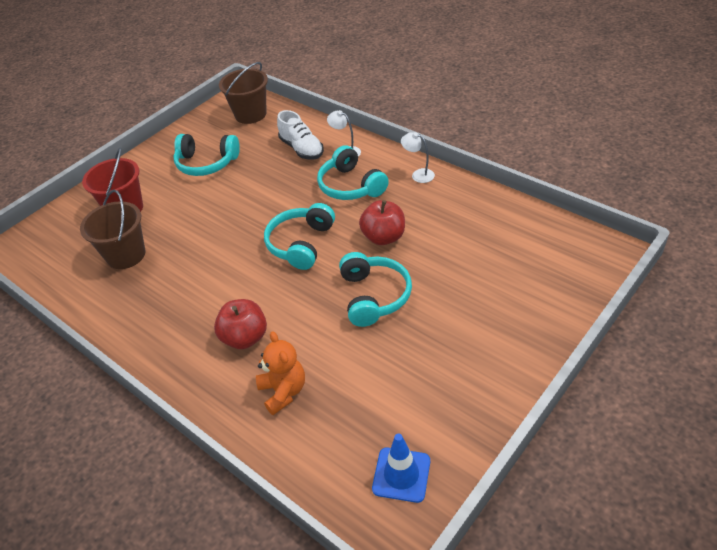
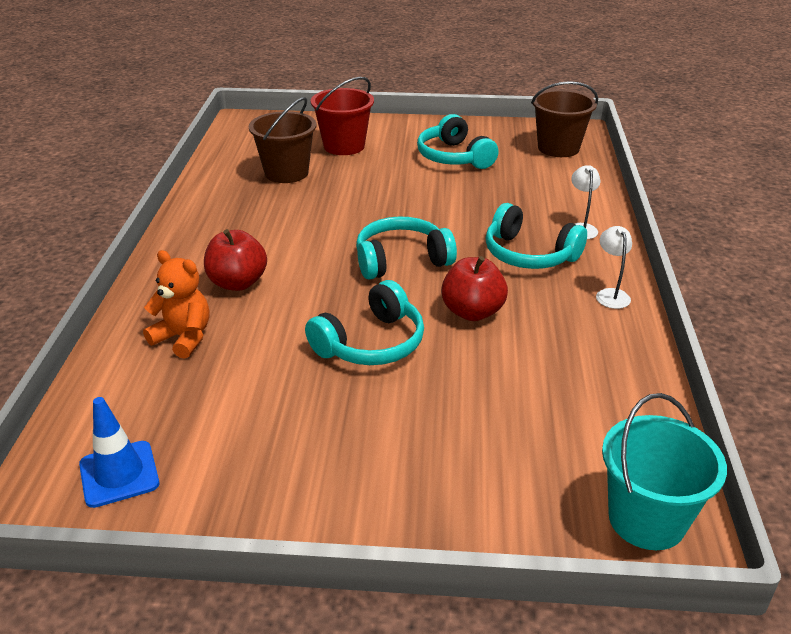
camera: 50 degrees right, 10 degrees down
(283, 391) = (183, 338): orange teddy bear -> orange teddy bear turned 90 degrees counterclockwise
(302, 149) = (547, 199): white shoe -> none
(351, 186) = (529, 254): turquoise headphones -> turquoise headphones turned 75 degrees counterclockwise
(592, 255) = (646, 519): none -> turquoise bucket

